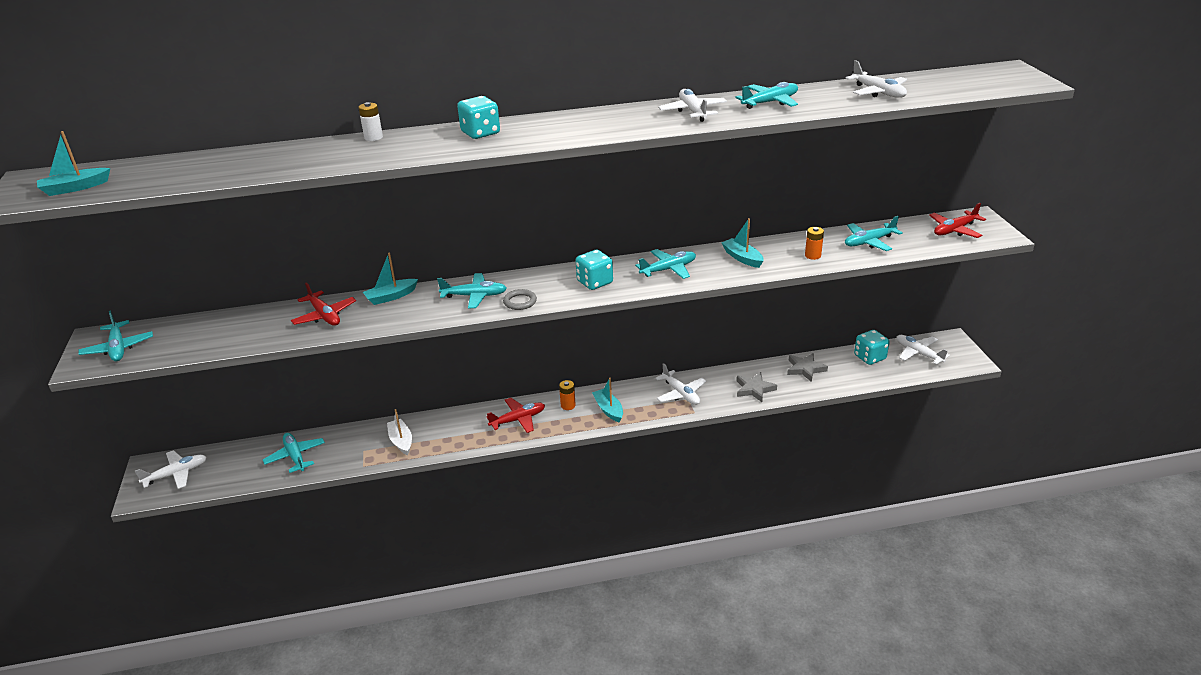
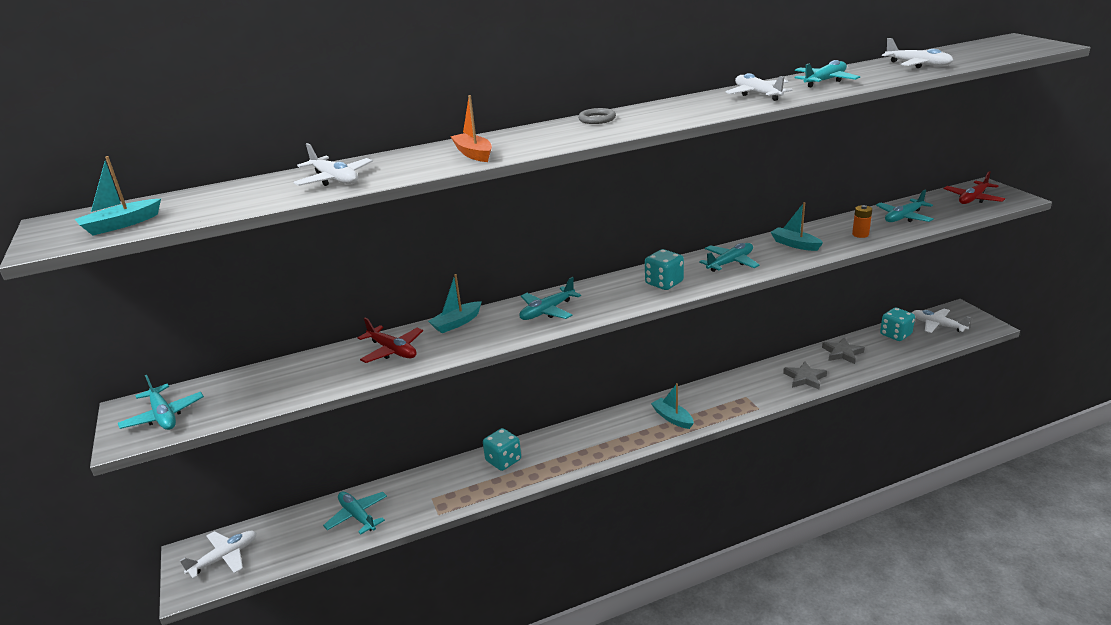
camera: 10 degrees left, 5 degrees down
(373, 137) = (442, 146): white battery -> none
(392, 150) = (473, 154): none -> orange boat
(401, 441) = (469, 482): white boat -> none
(474, 296) = (547, 311): turquoise plane -> turquoise plane turned 150 degrees clockwise
(480, 133) = (556, 131): turquoise dice -> turquoise dice (503, 460)
(518, 420) = (584, 441): red plane -> none
(520, 302) = (598, 310): grey ring -> grey ring (597, 119)
(568, 405) = (629, 420): orange battery -> none
(681, 394) = (736, 393): white plane -> white plane (335, 180)

